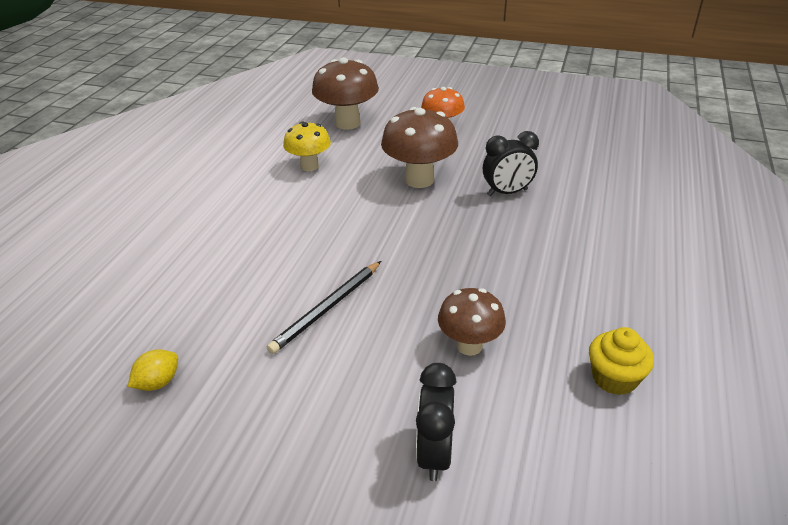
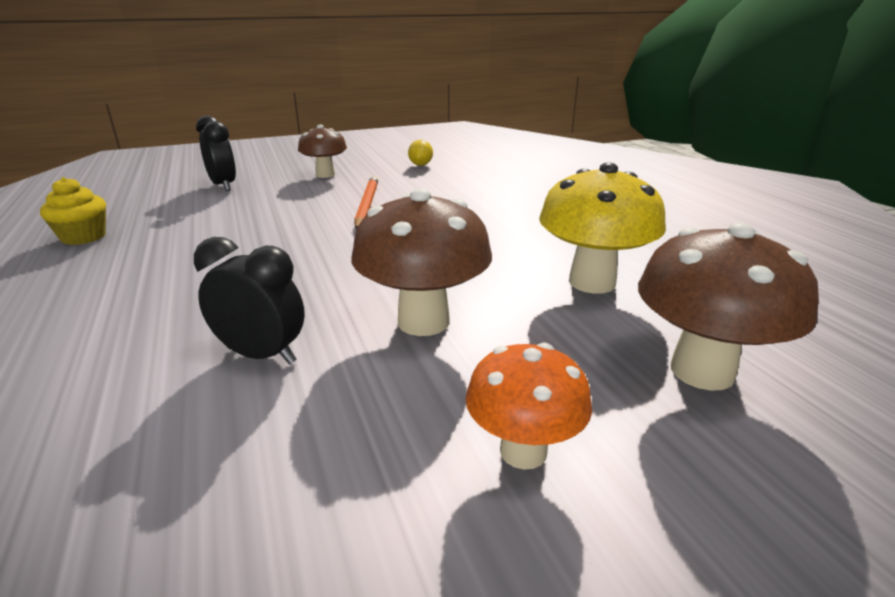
camera: 140 degrees right, 10 degrees down
(309, 166) = (592, 282): yellow mushroom -> yellow mushroom, size x1.55
(327, 308) = (366, 205): black pencil -> orange pencil
(469, 345) = (226, 220): brown mushroom -> brown mushroom (325, 175)
(507, 192) = (261, 355): black clock -> black clock turned 75 degrees clockwise

